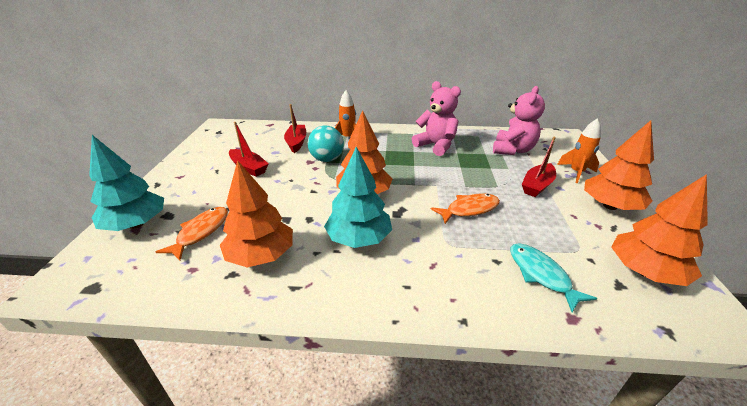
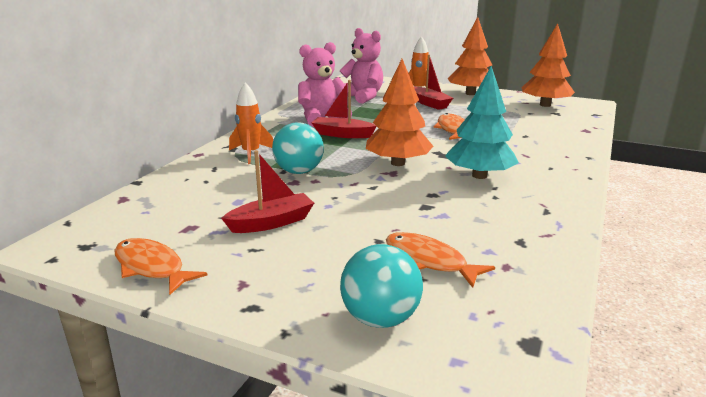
camera: 70 degrees left, 10 degrees down
(136, 224) = (380, 318): turquoise tree -> turquoise ball
(197, 151) = (152, 267): none -> orange fish
(261, 255) = (492, 224): orange tree -> none
(296, 142) = (224, 184): red boat -> red boat (342, 134)
(541, 275) = (543, 127): turquoise fish -> none

